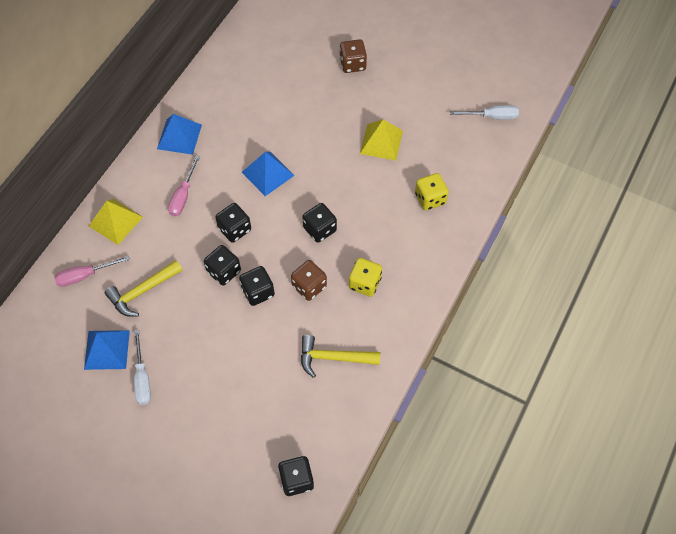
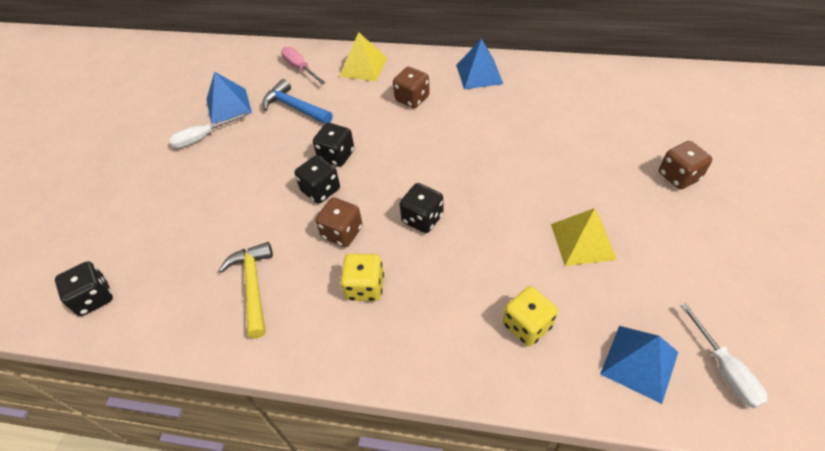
camera: 75 degrees right, 10 degrees down
(142, 291) = (294, 107): yellow hammer -> blue hammer
(183, 196) = (412, 99): pink screwdriver -> brown dice
(234, 229) = (390, 147): black dice -> none
(267, 173) = (473, 151): blue pyramid -> blue pyramid (639, 362)

